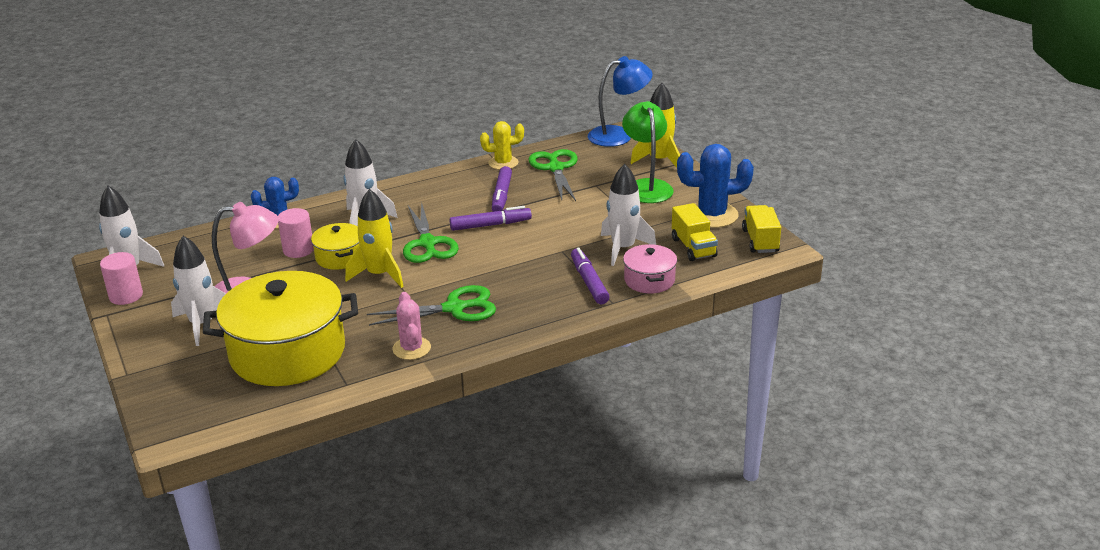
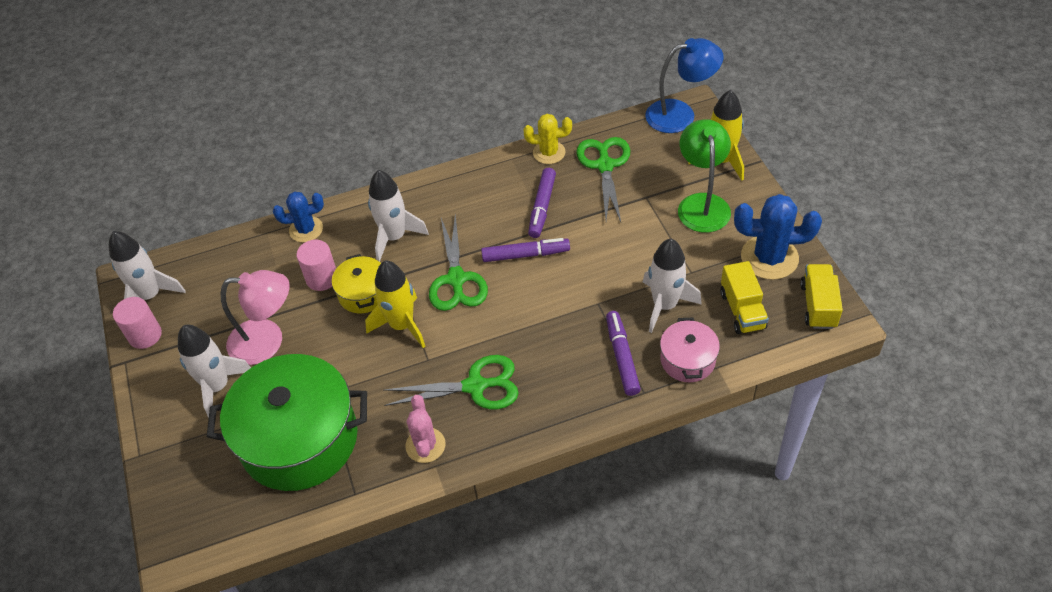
camera: 10 degrees right, 20 degrees up
(288, 353) = (299, 439): yellow pot -> green pot

